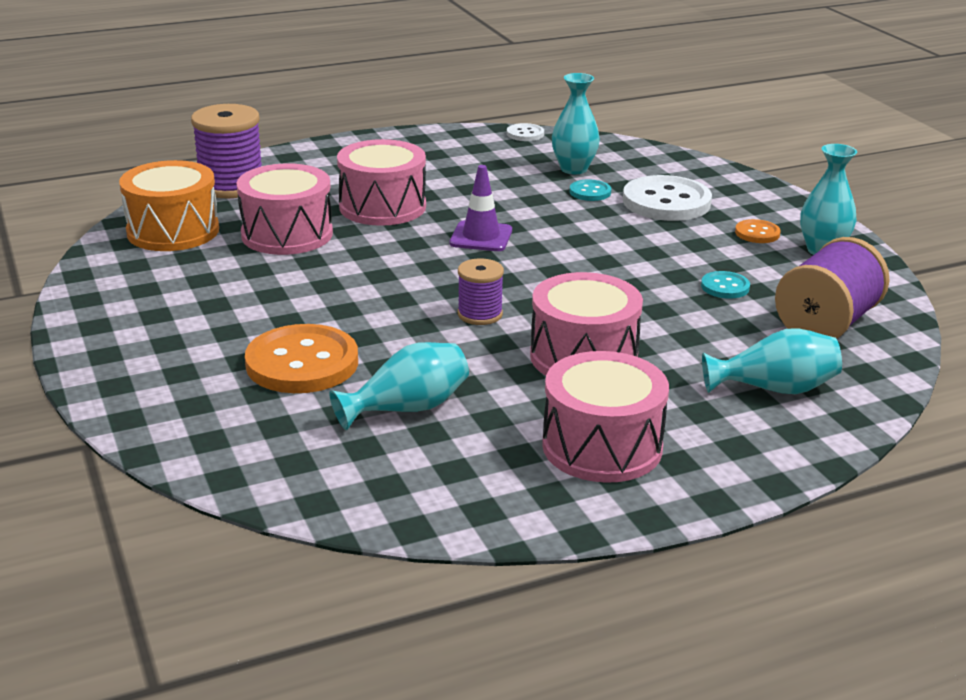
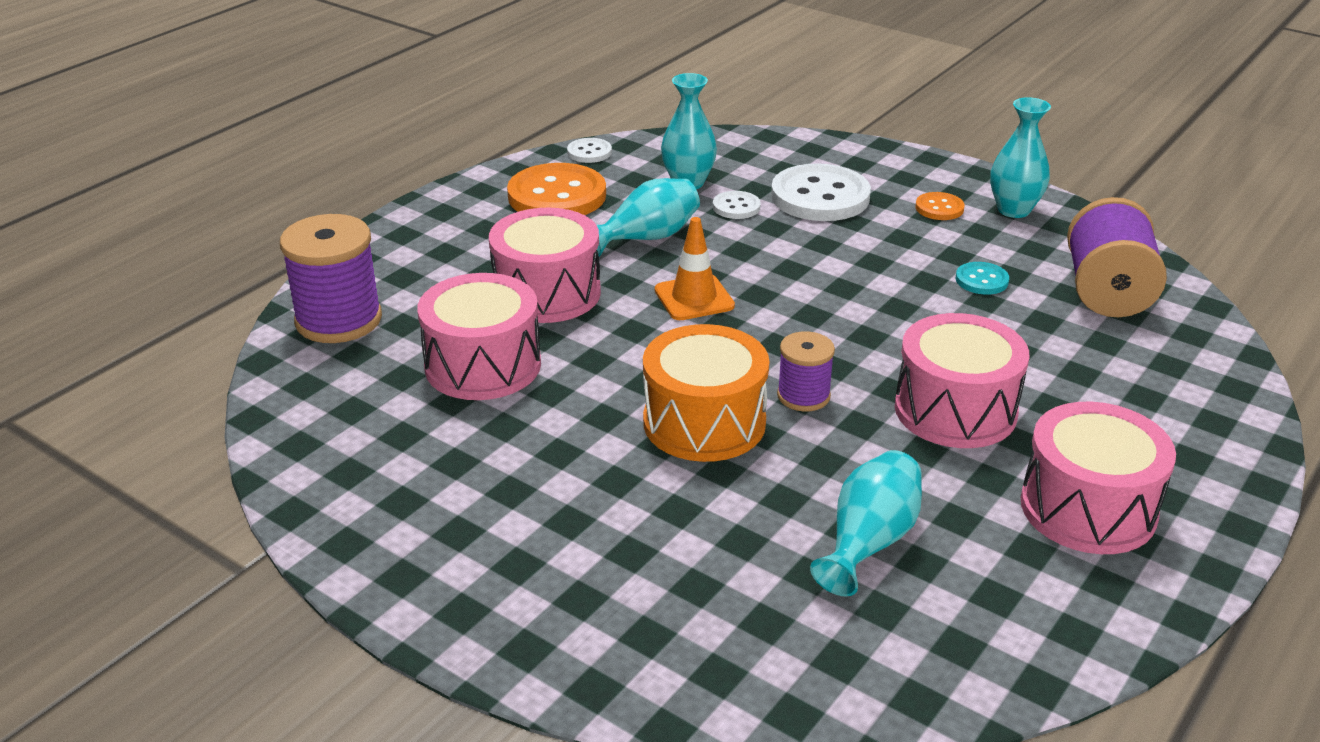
camera: 30 degrees left, 5 degrees up
(173, 231) = (341, 407): orange drum -> orange drum (704, 422)
(302, 363) = (698, 530): orange button -> orange button (557, 196)
(481, 237) = (694, 298): purple traffic cone -> orange traffic cone
(590, 192) = (736, 207): turquoise button -> white button
(774, 389) = (1148, 381): turquoise vase -> turquoise vase (647, 238)

